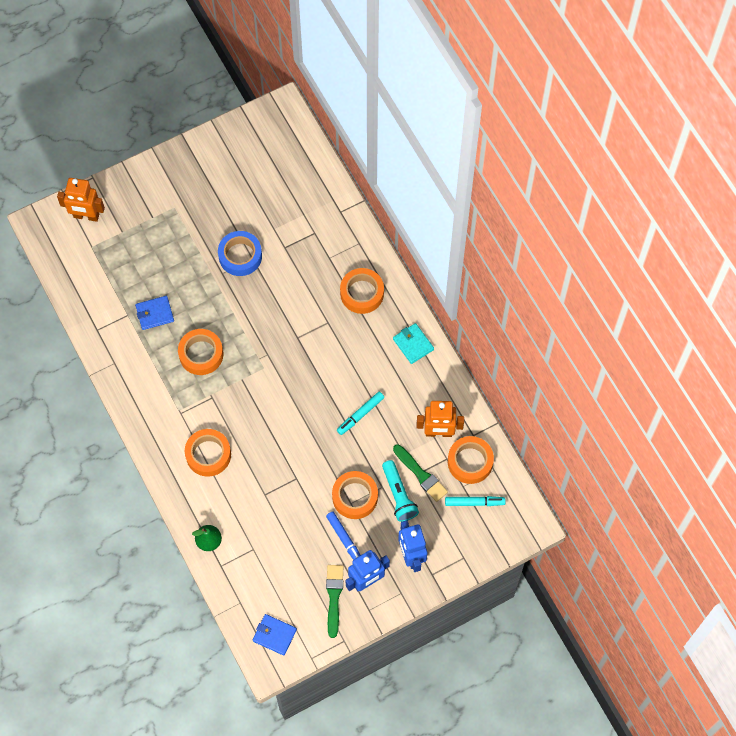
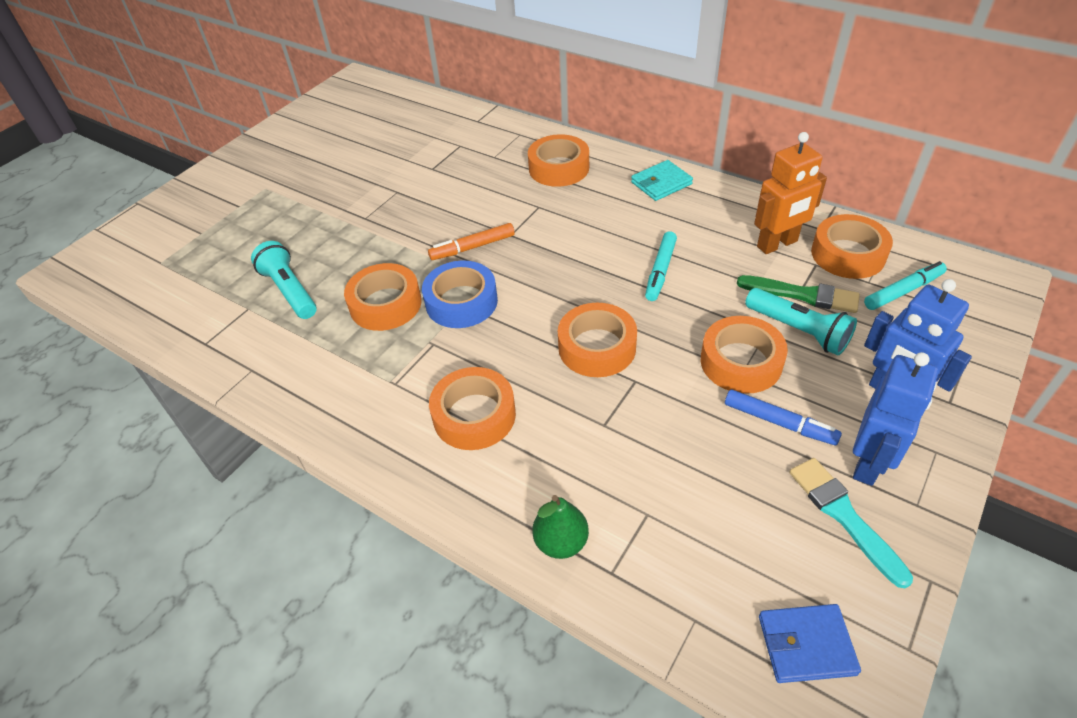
camera: 25 degrees left, 20 degrees down
(86, 216) = (141, 238): orange robot -> none
(155, 313) = (290, 291): blue wallet -> turquoise flashlight
(240, 256) = (379, 195): blue tape -> blue tape (461, 302)
(270, 336) = (472, 247): none -> orange marker
(291, 447) = (597, 347): none -> orange tape
(334, 597) = (844, 516): green brush -> turquoise brush
(413, 344) = (661, 183): turquoise wallet -> turquoise wallet turned 60 degrees counterclockwise

